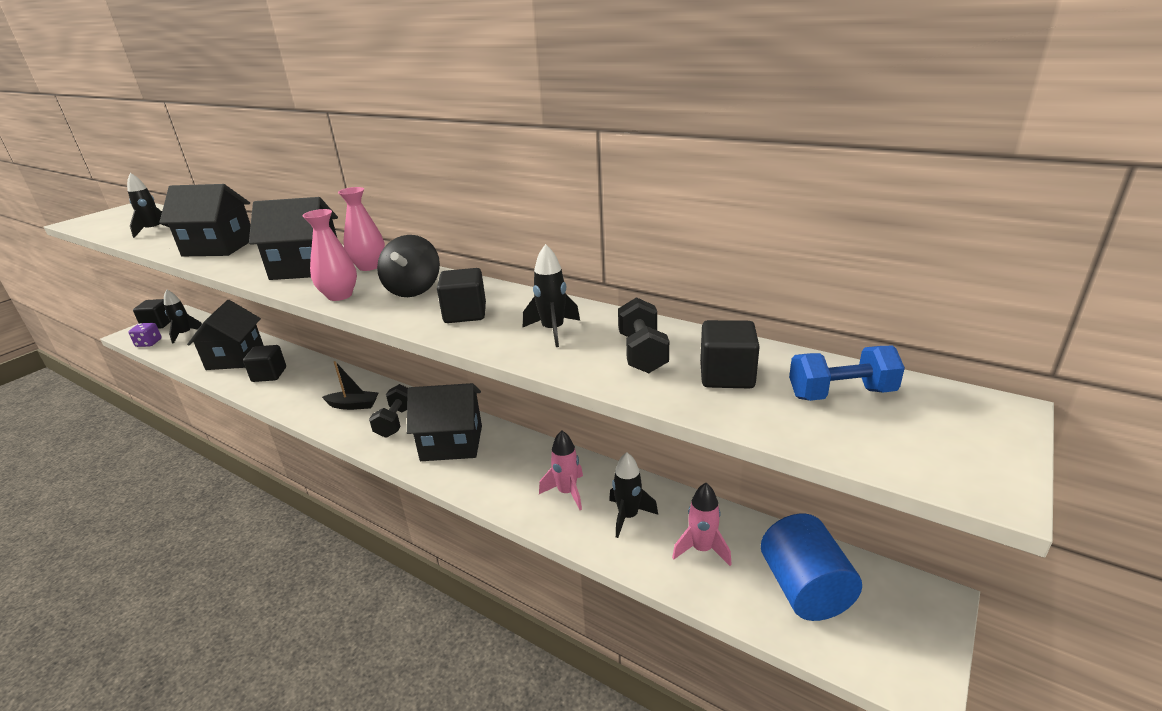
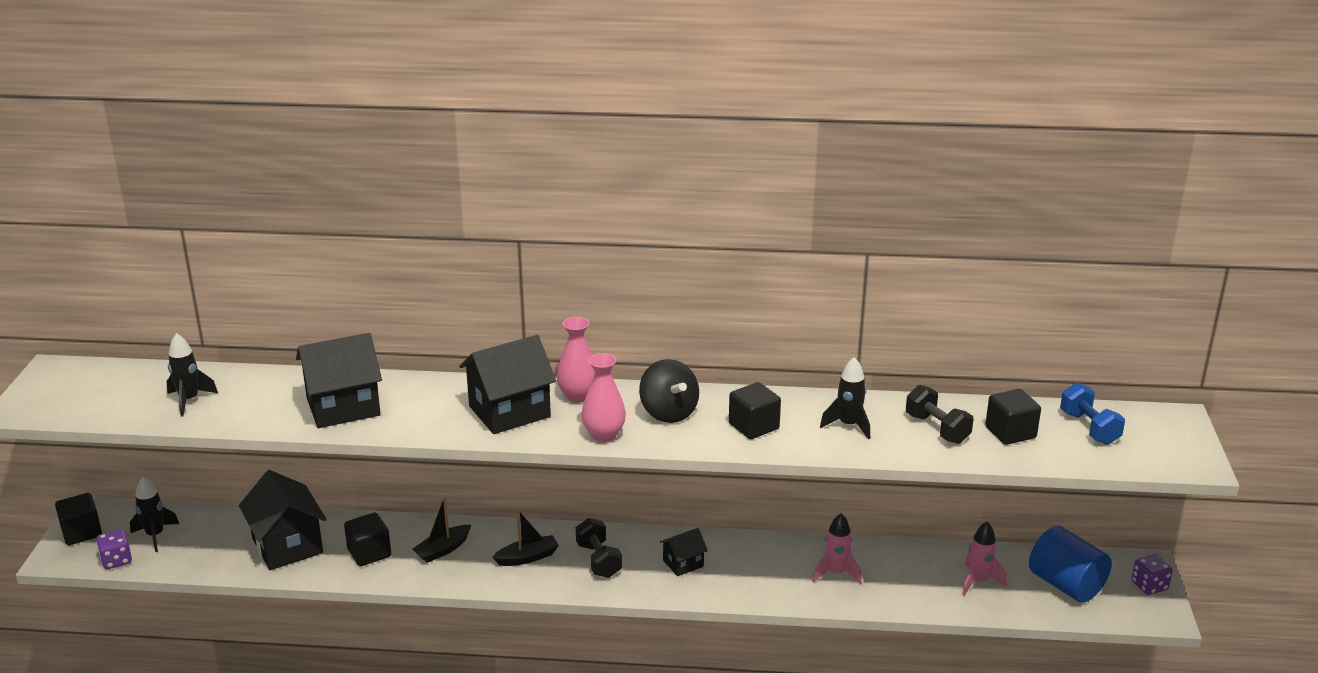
camera: 30 degrees left, 0 degrees up
(311, 384) = (443, 550): none -> black boat
(452, 443) = (683, 563): black house -> black house, size x0.52
(628, 516) = (903, 576): black rocket -> none
(841, 394) = (1089, 428): blue dumbbell -> blue dumbbell turned 75 degrees counterclockwise
(919, 630) = (1149, 586): none -> purple dice

